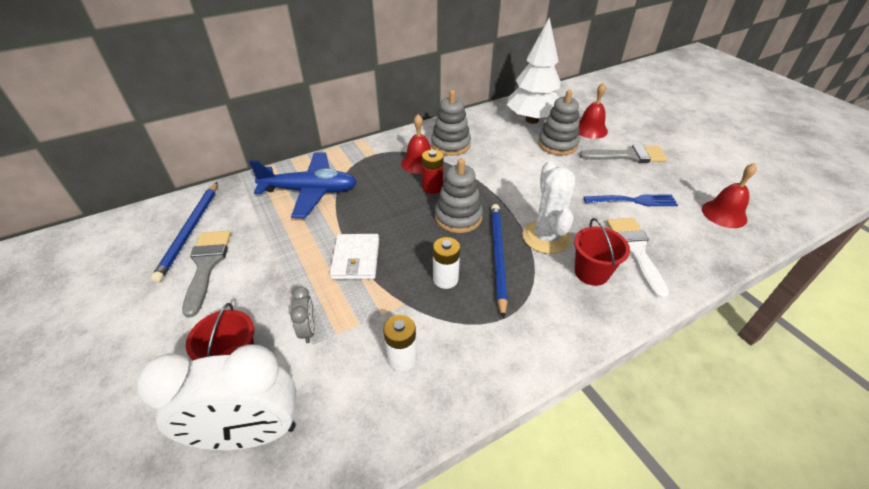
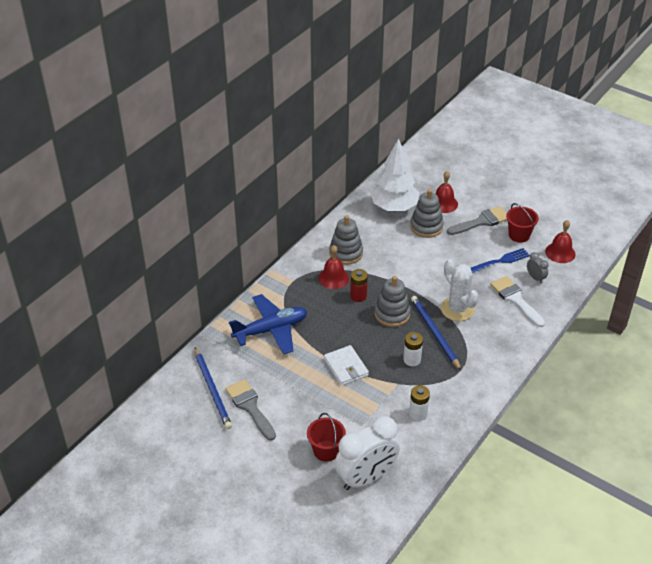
camera: 25 degrees left, 0 degrees up
(308, 330) = (353, 419): grey clock -> grey clock (535, 278)
(591, 272) = (496, 324): red bucket -> red bucket (519, 235)

